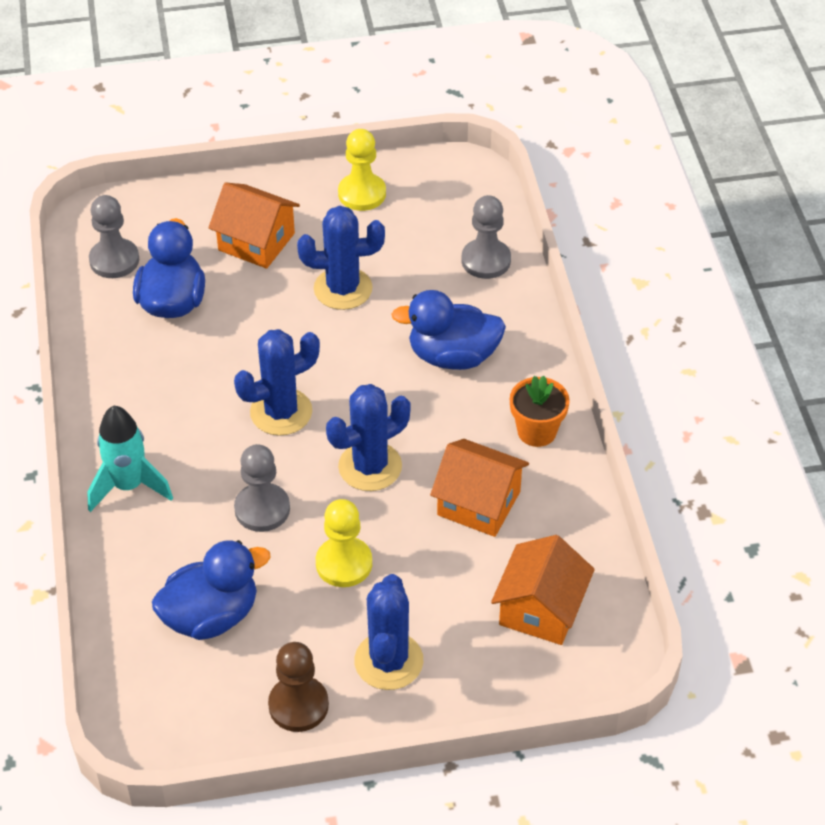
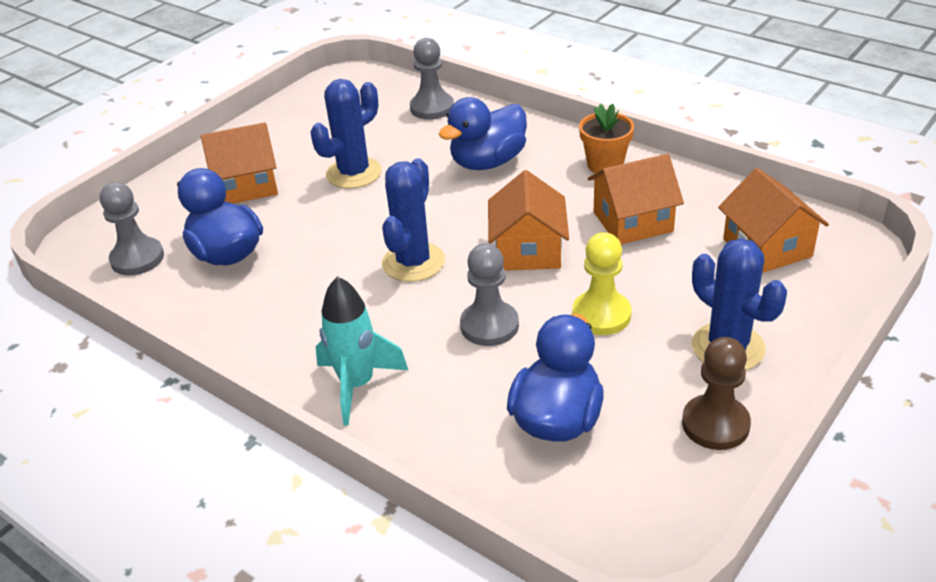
camera: 40 degrees left, 10 degrees down
(362, 194) = (291, 122): yellow pawn -> none
(370, 466) = (528, 250): blue cactus -> orange house

